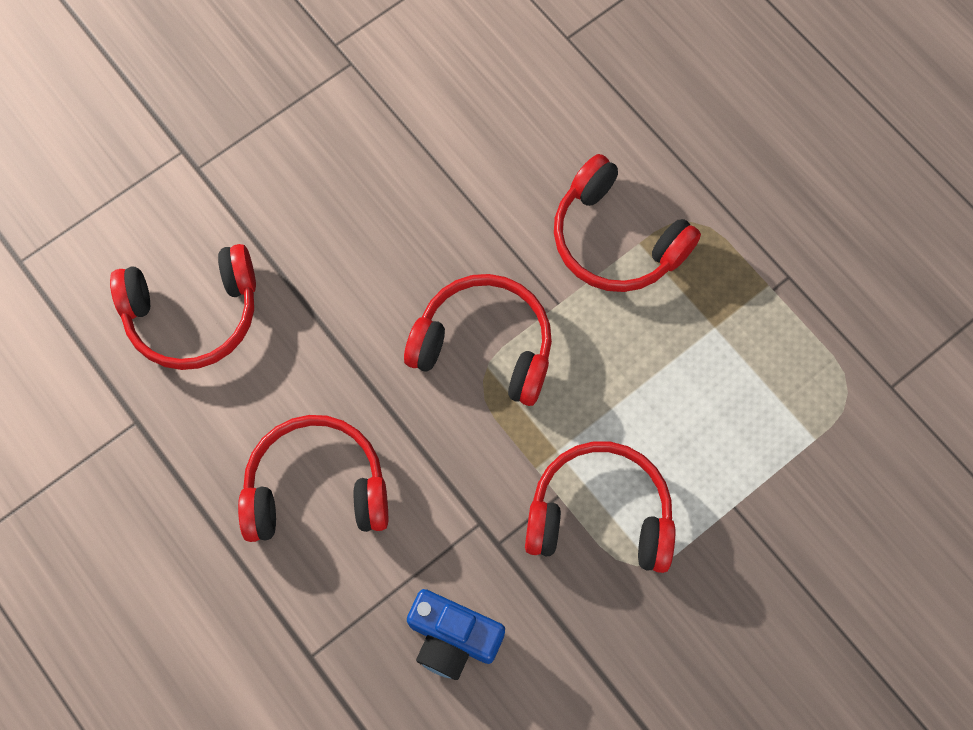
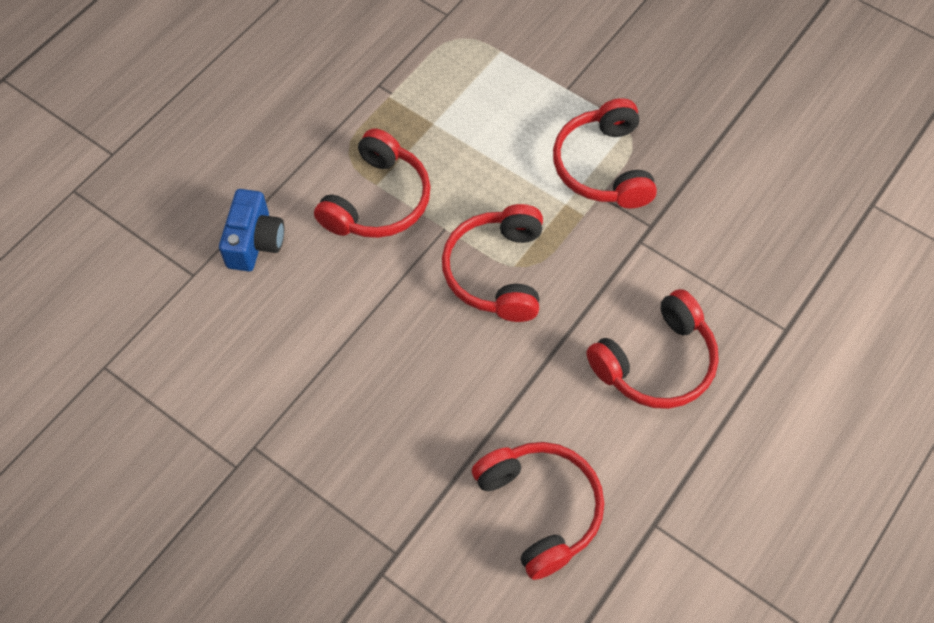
camera: 105 degrees left, 10 degrees down
(316, 487) = (656, 362): red headphones -> red headphones turned 105 degrees counterclockwise
(453, 638) = (730, 239): blue camera -> blue camera (255, 242)

